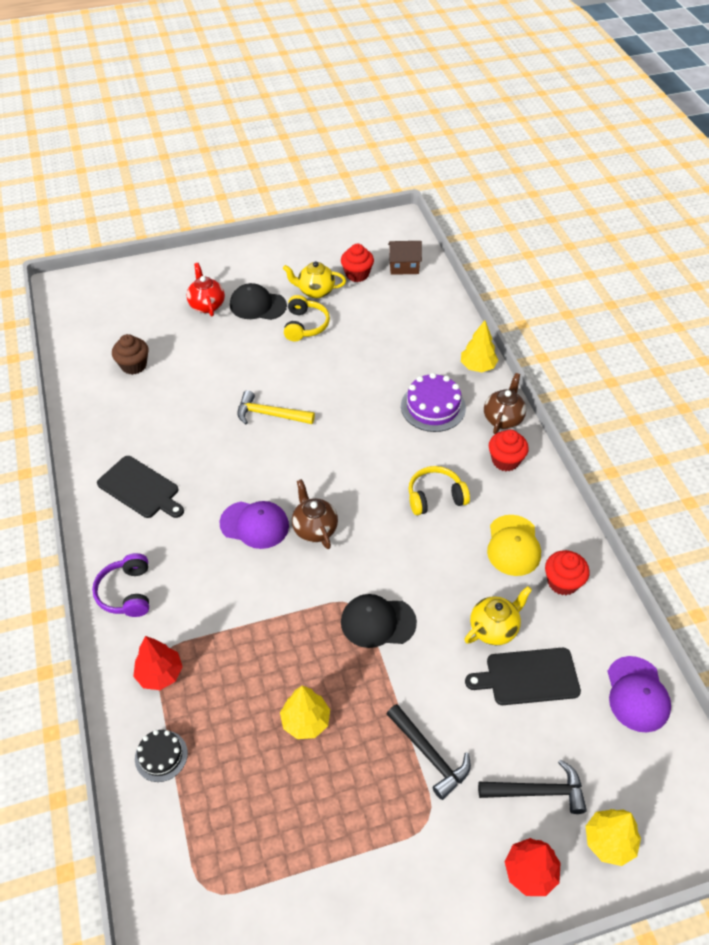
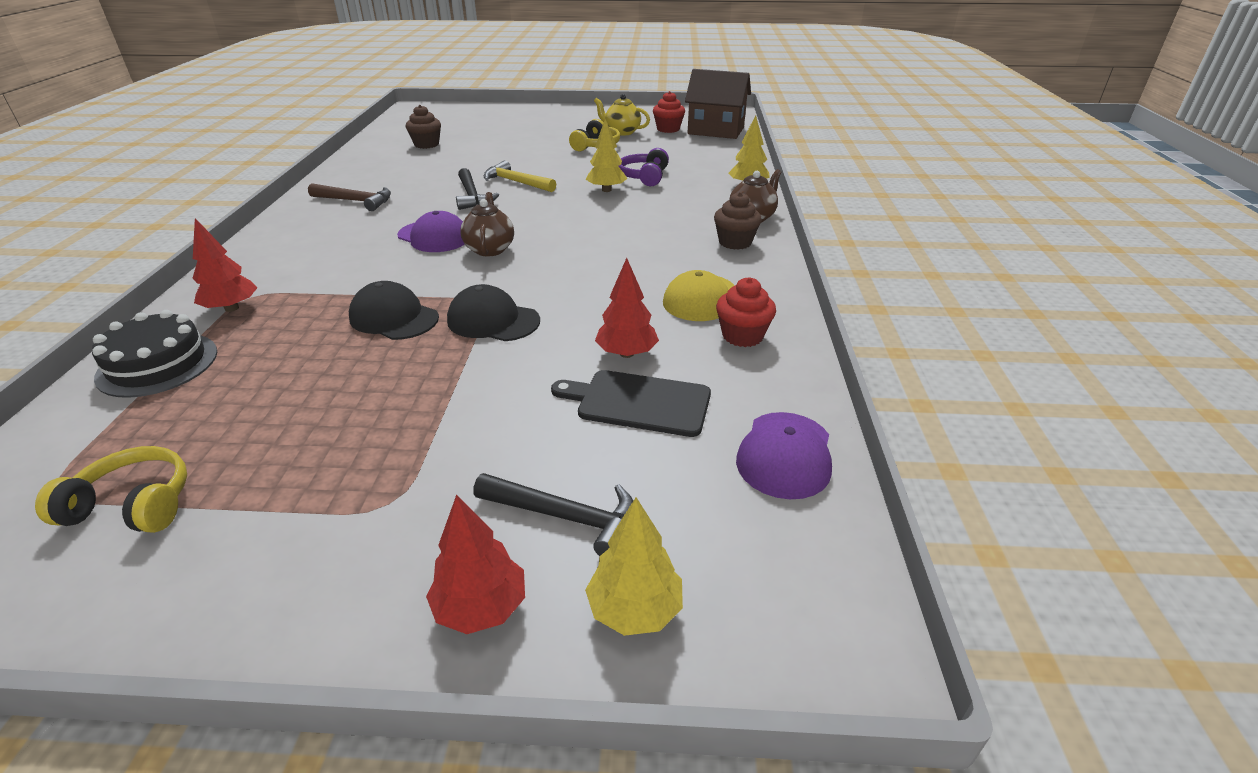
camera: 20 degrees right, 15 degrees down
(126, 592) = (268, 253): purple headphones -> purple headphones (644, 177)
(140, 488) = (355, 201): black cutting board -> brown hammer
(161, 756) = (158, 364): black cake -> black cake, size x1.63
(207, 305) = (520, 127): red teapot -> none
(257, 305) = (563, 132): black cap -> black cap (394, 318)
(305, 721) = (335, 375): yellow tree -> yellow tree (606, 190)
(404, 267) = (716, 131): brown house -> brown house, size x1.77
(429, 755) = (450, 440): black hammer -> black hammer (472, 196)
(433, 407) = (681, 201): purple cake -> none
(435, 497) = (636, 251): yellow headphones -> yellow headphones (133, 505)
(494, 628) = (626, 353): yellow teapot -> red tree
(505, 460) = (735, 242): red cupcake -> brown cupcake

